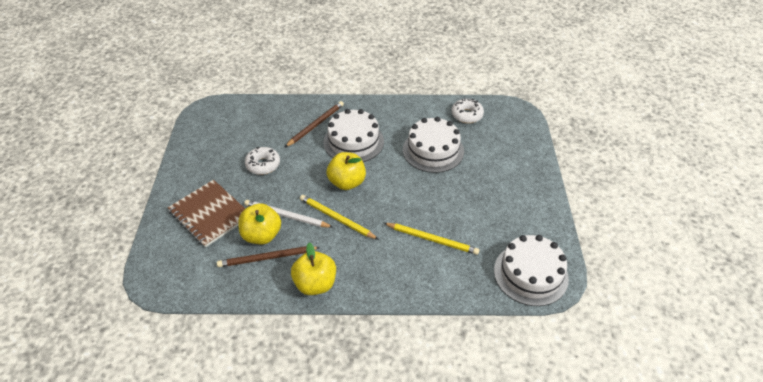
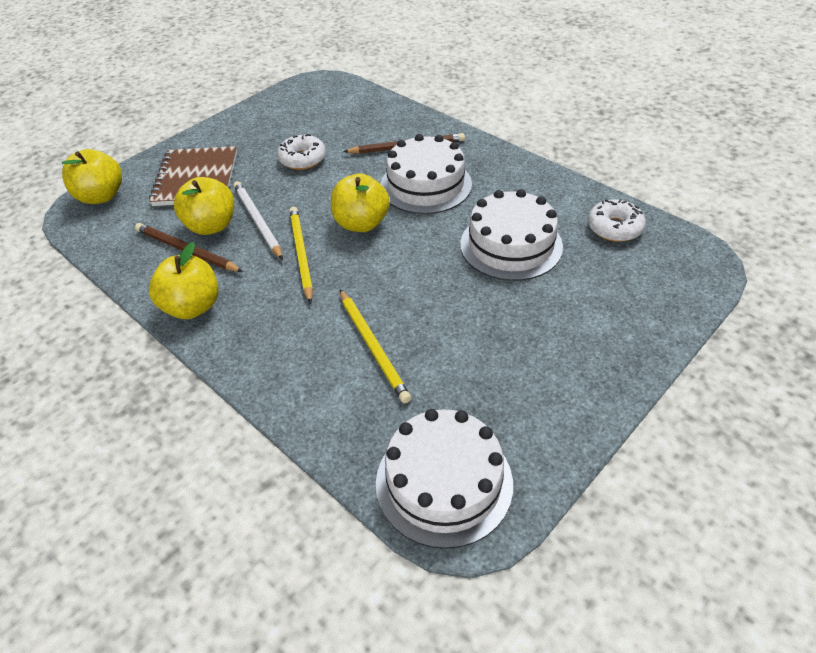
camera: 45 degrees right, 0 degrees up
(157, 263) = (101, 196): none -> yellow apple

